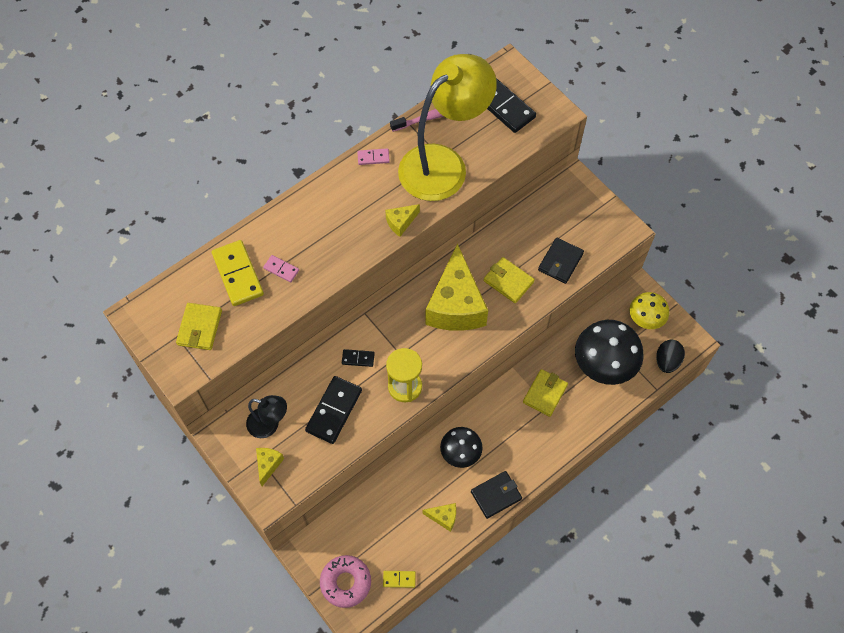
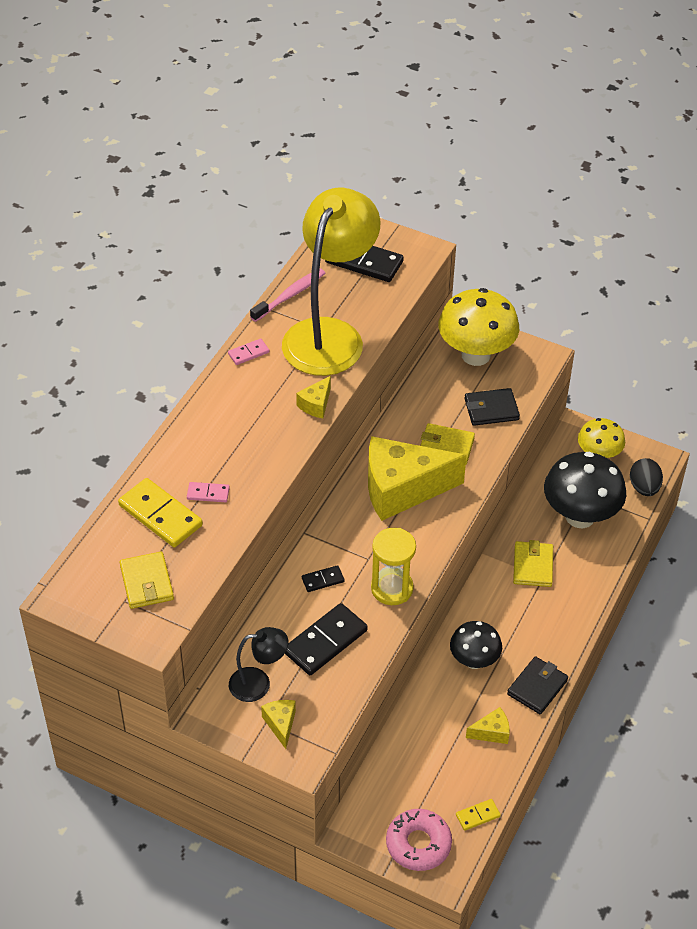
camera: 25 degrees left, 15 degrees down
(334, 411) = (325, 642): black domino -> black domino turned 45 degrees clockwise
(456, 305) = (402, 489): yellow cheese -> yellow cheese turned 105 degrees clockwise
(560, 262) = (491, 409): black wallet -> black wallet turned 75 degrees clockwise
(573, 209) = (475, 355): none -> yellow mushroom

